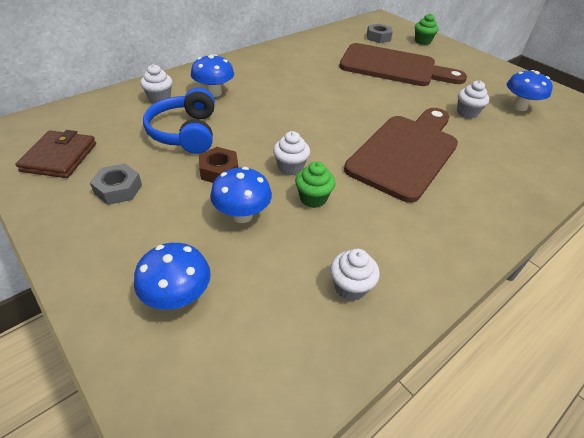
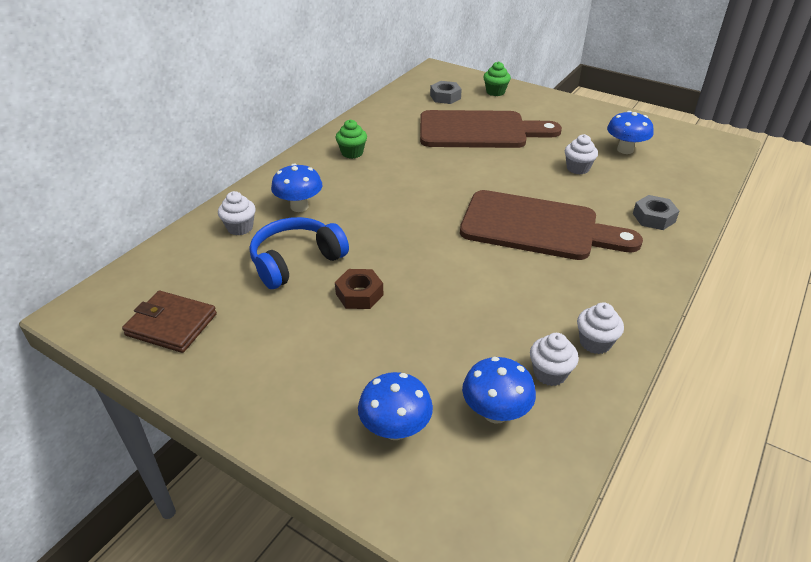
camera: 15 degrees left, 5 degrees down
(60, 157) = (171, 324): brown wallet -> brown wallet turned 60 degrees counterclockwise
(118, 189) = (263, 342): grey nut -> grey nut (653, 218)
(185, 132) = (296, 261): blue headphones -> blue headphones turned 75 degrees clockwise
(242, 215) = (411, 334): blue mushroom -> blue mushroom (495, 413)
(290, 167) = (431, 272): white cupcake -> white cupcake (595, 342)
(313, 198) = (471, 298): green cupcake -> green cupcake (352, 153)
(405, 152) = (537, 227): brown cutting board -> brown cutting board turned 90 degrees clockwise

